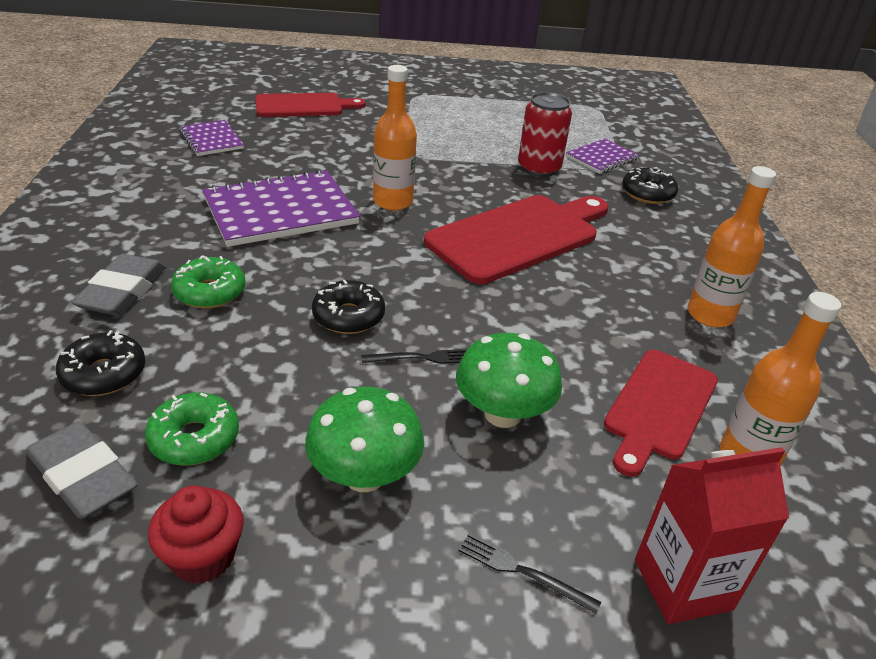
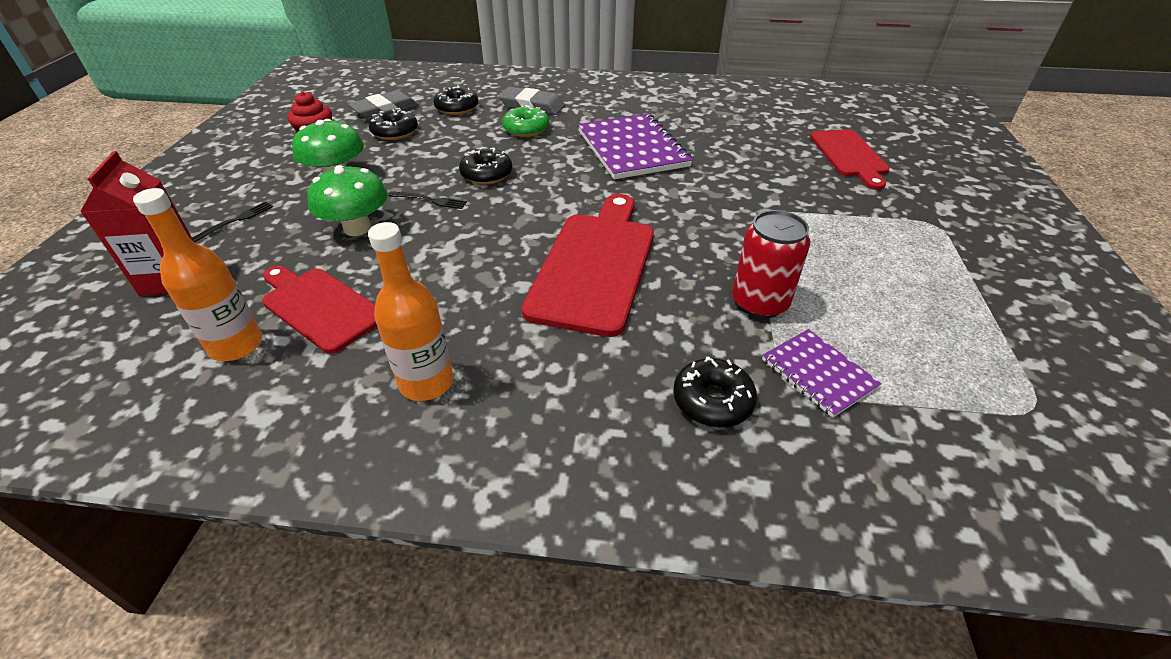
camera: 100 degrees right, 5 degrees up
(194, 438) = (395, 132): green donut -> black donut
(211, 140) = (749, 119): purple notebook -> none
(393, 202) = (656, 198): orange bottle -> none
(422, 358) = (430, 200): black fork -> black fork turned 75 degrees counterclockwise
(518, 236) = (595, 265): red cutting board -> red cutting board turned 135 degrees counterclockwise

